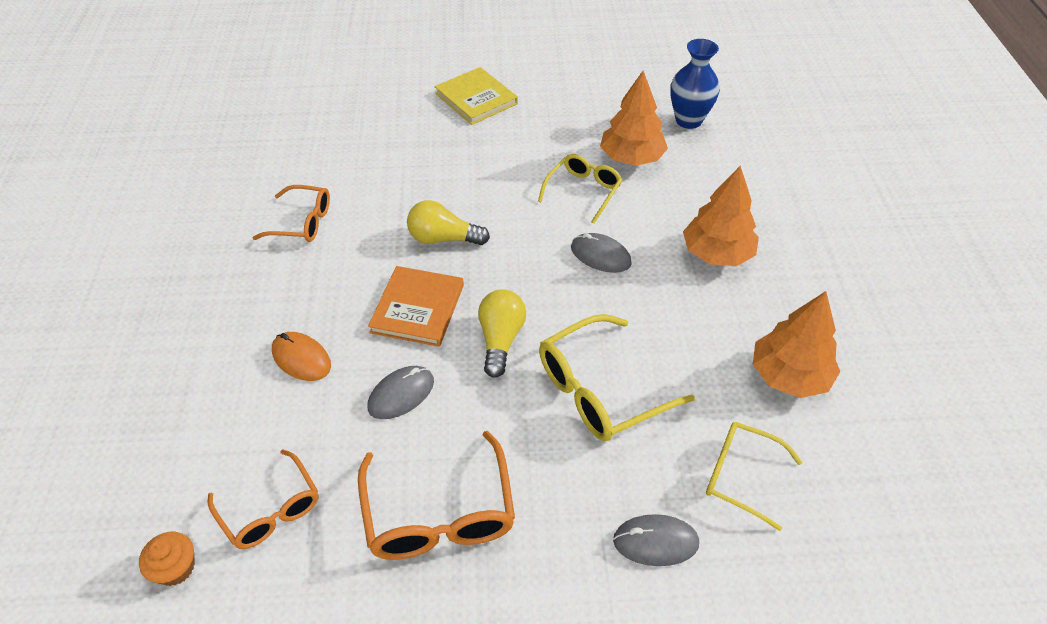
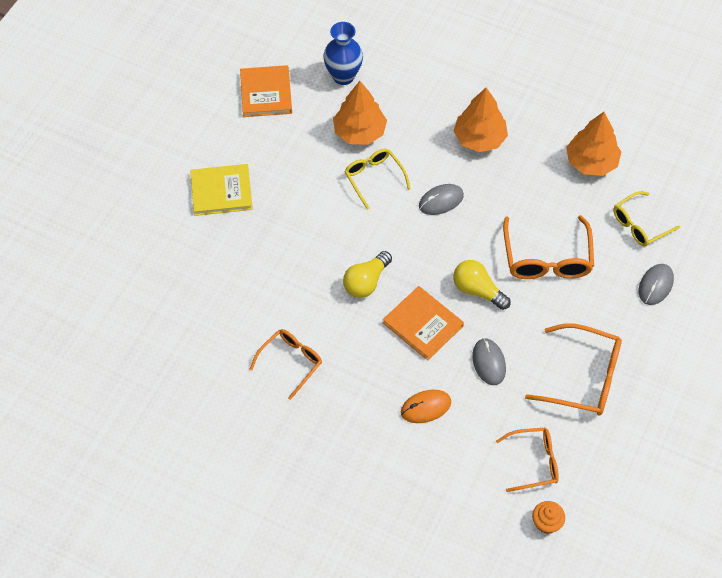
camera: 60 degrees left, 10 degrees up
(600, 390) = (547, 258): yellow glasses -> orange glasses
(615, 81) = (266, 93): none -> orange book

